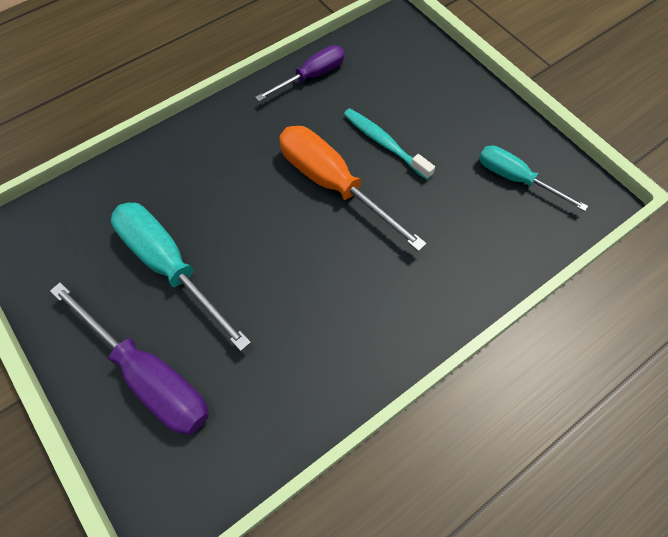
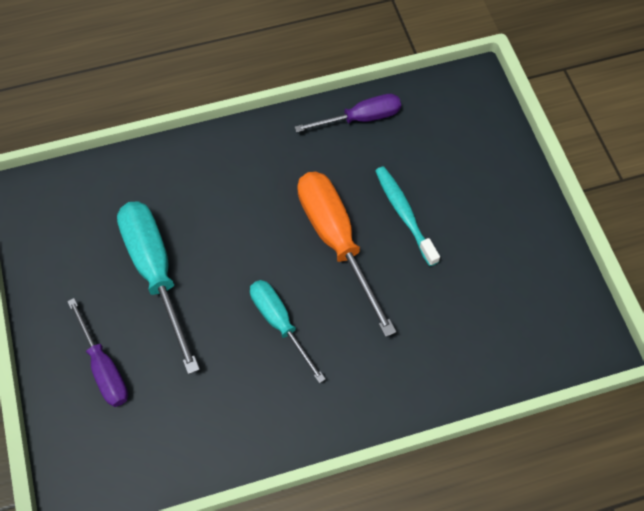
camera: 20 degrees right, 0 degrees up
(149, 375) = (104, 367): purple screwdriver -> purple screwdriver, size x0.62
(515, 179) = (521, 294): turquoise screwdriver -> turquoise screwdriver (280, 323)

